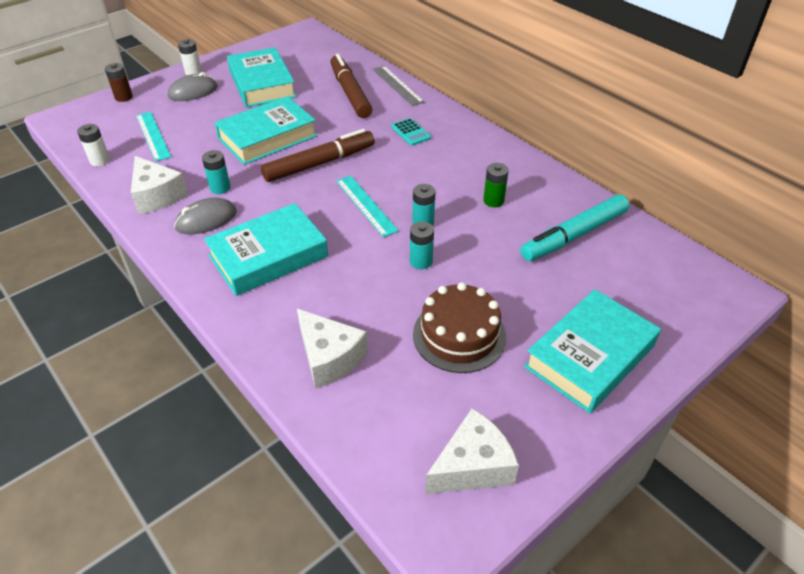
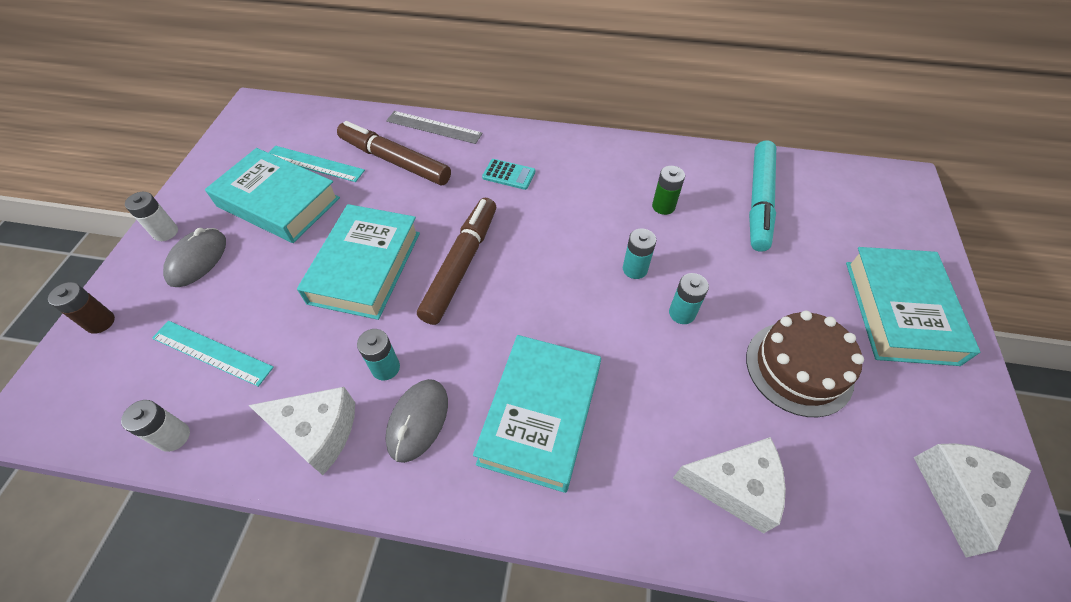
camera: 40 degrees left, 10 degrees up
(366, 205) = (563, 284): turquoise ruler -> turquoise ruler (314, 163)

